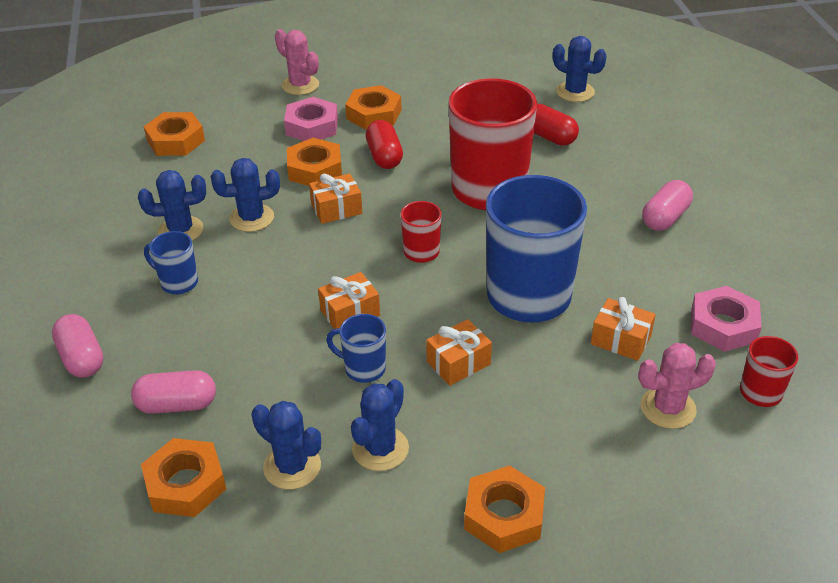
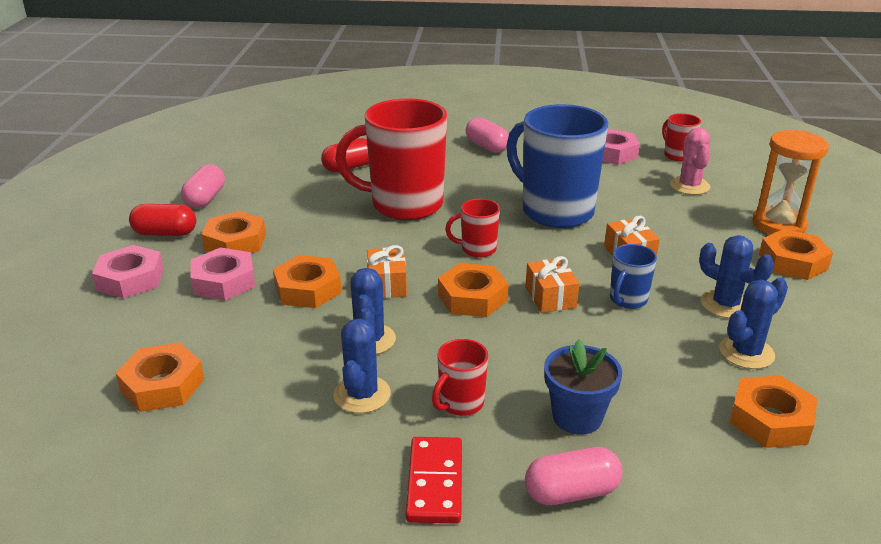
camera: 75 degrees left, 10 degrees down
(88, 286) = (434, 483): none -> red domino
(171, 351) = (577, 417): none -> blue flower pot
(177, 405) = (660, 418): pink capsule -> pink capsule (205, 199)
(178, 283) = (460, 403): blue mug -> red mug
(300, 85) = (130, 279): pink cactus -> pink nut
(332, 263) = (472, 298): none -> orange nut
(384, 156) = (316, 247): red capsule -> red capsule (165, 233)
(575, 92) = (292, 146): blue cactus -> none
(602, 504) = (778, 224): none -> orange hourglass
(620, 340) = (618, 188): orange gift -> none

